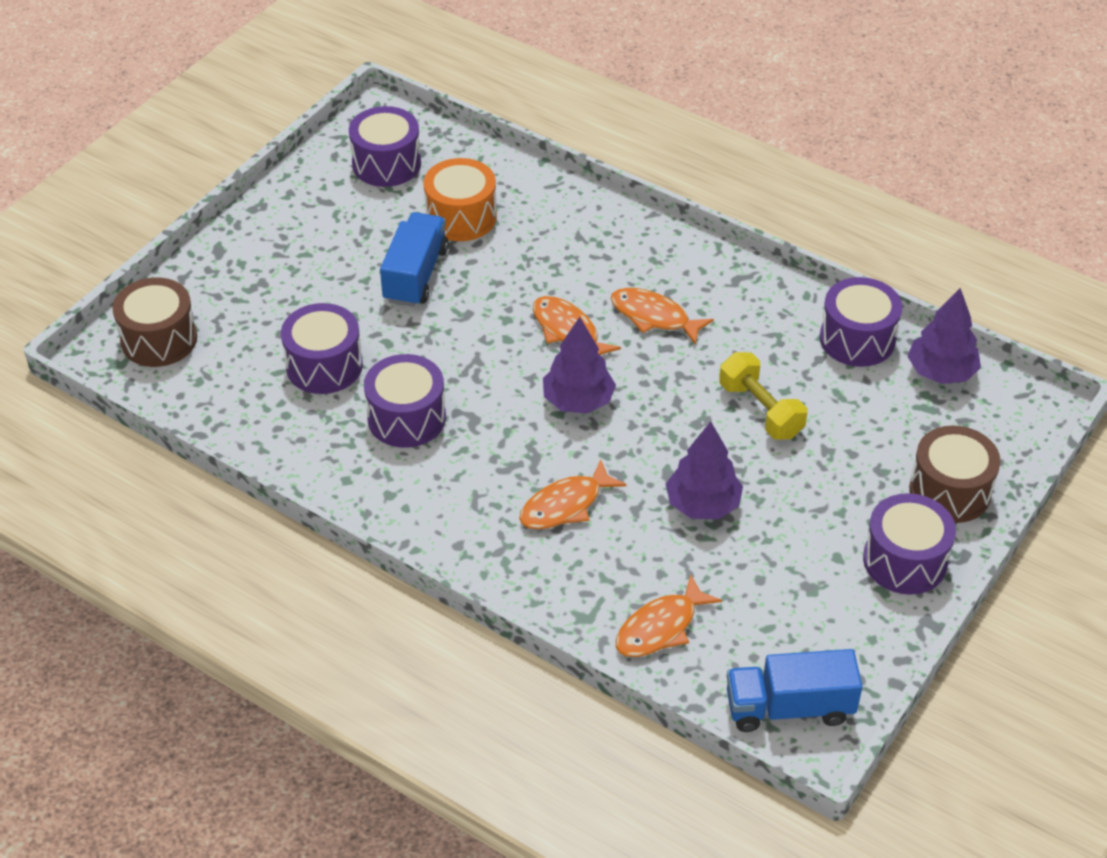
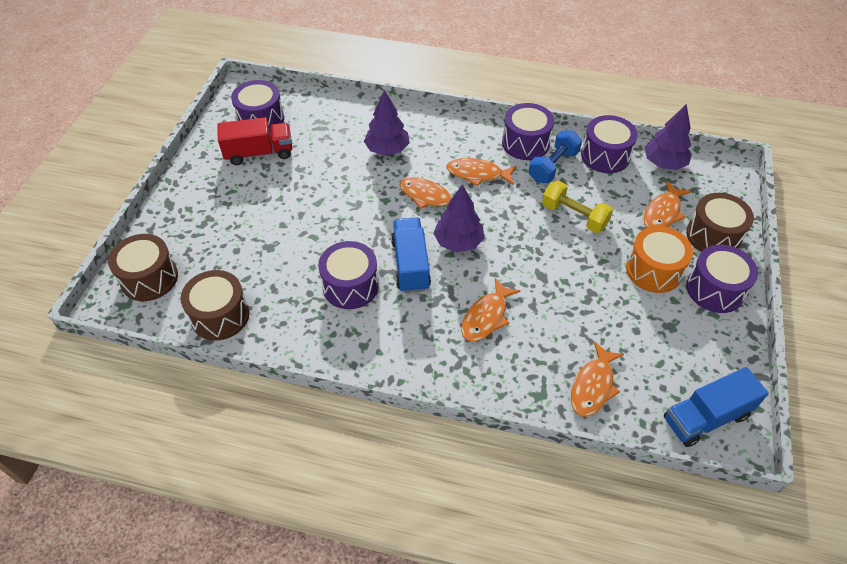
camera: 20 degrees left, 5 degrees up
(227, 409) = (220, 316): none -> brown drum
(324, 366) = (277, 265): purple drum -> purple drum (525, 143)
(364, 211) = (259, 153): none -> red truck
(416, 275) = (312, 186): blue truck -> blue truck (410, 265)
(461, 217) = (325, 141): orange drum -> orange drum (653, 270)
(703, 504) = (573, 289): purple tree -> purple tree (387, 149)
(770, 334) = (553, 166): none -> blue dumbbell
(894, 440) = (663, 213): none -> orange fish

